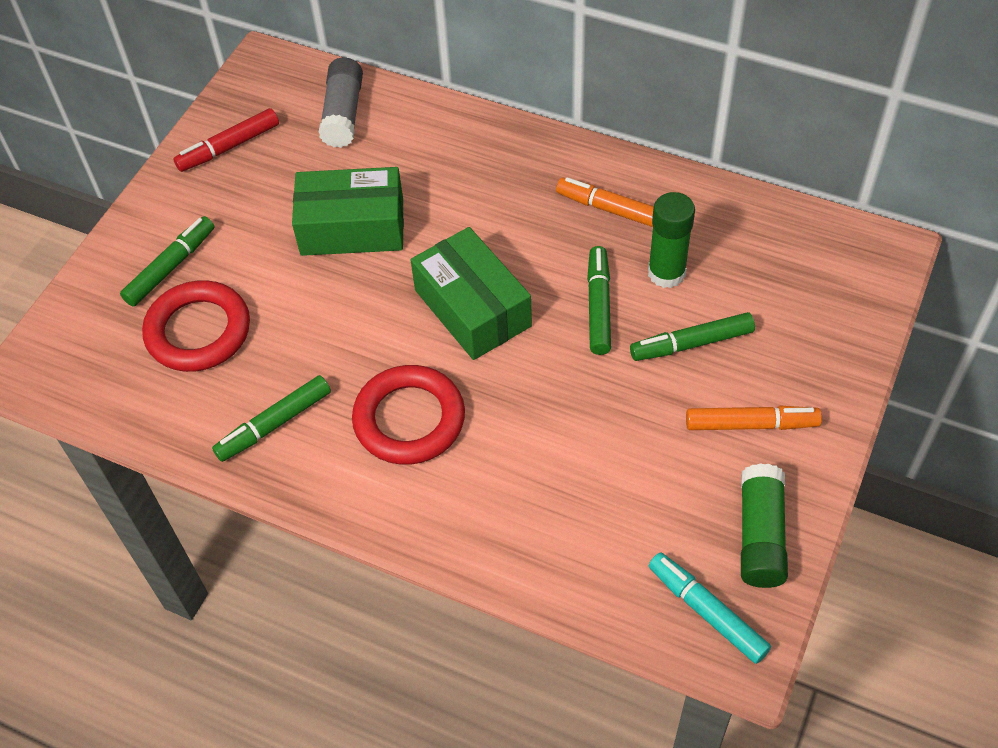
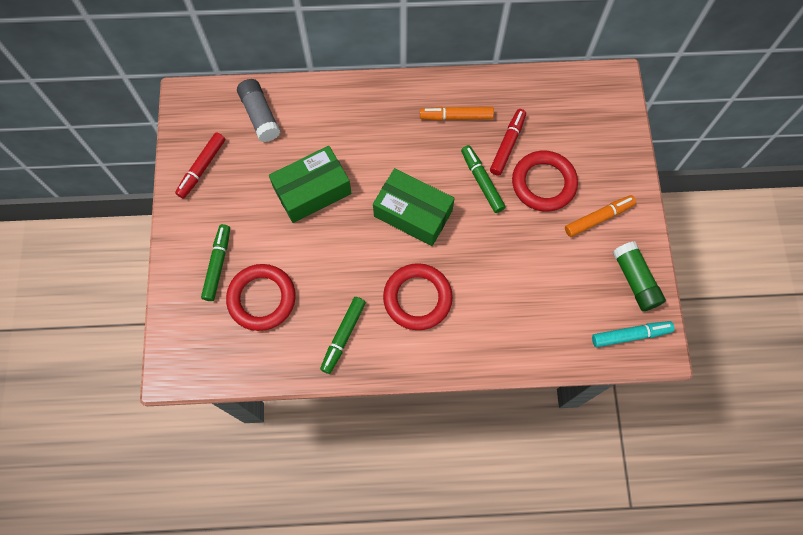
camera: 30 degrees left, 15 degrees up
(666, 273) = (507, 145): green glue stick -> red marker
(691, 344) = (543, 183): green marker -> red ring
(706, 612) = (630, 335): turquoise marker -> turquoise marker turned 150 degrees clockwise

